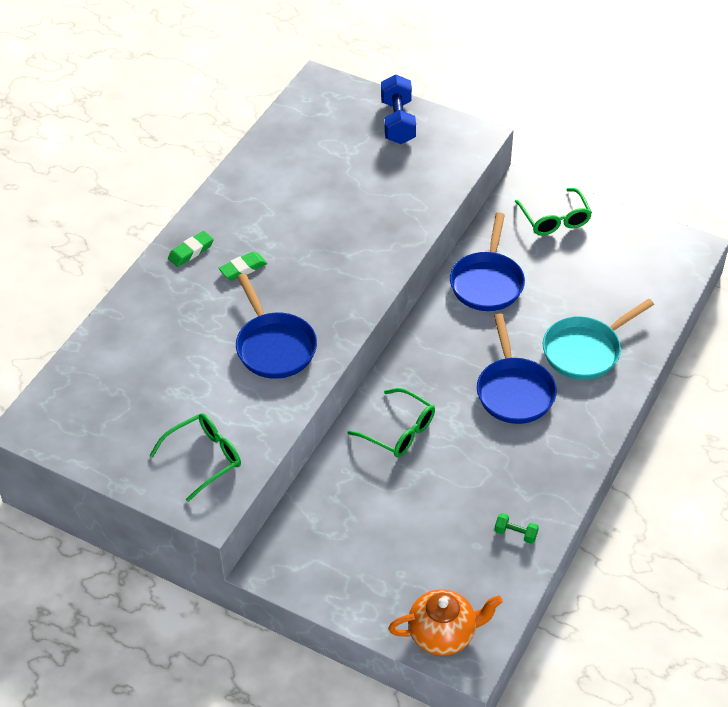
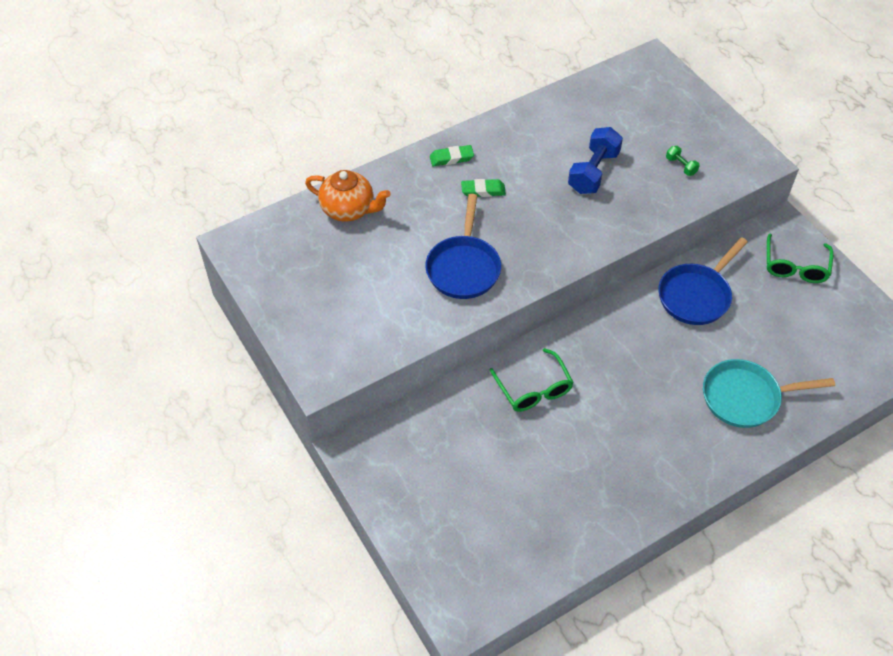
camera: 30 degrees right, 5 degrees up
(204, 458) = (345, 334): green glasses -> none
(398, 122) = (697, 120): blue dumbbell -> blue dumbbell (593, 172)
(443, 634) = (453, 585): orange teapot -> orange teapot (349, 209)
(514, 391) = (656, 402): blue pan -> none
(515, 533) = (573, 530): green dumbbell -> green dumbbell (681, 166)

